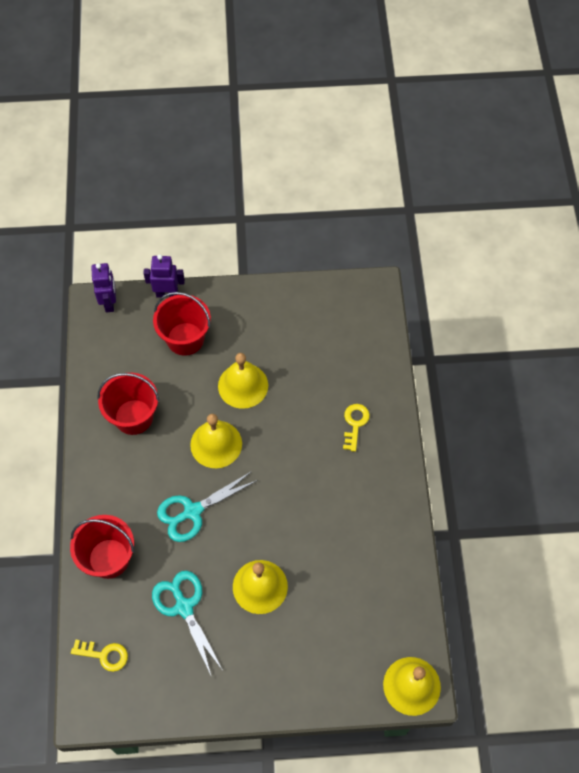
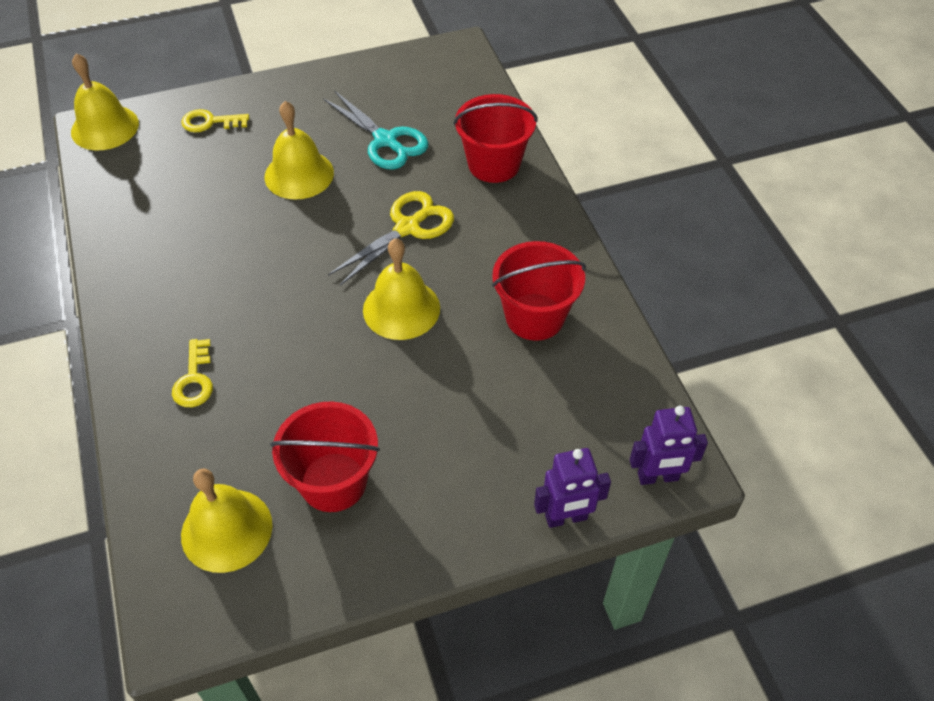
camera: 165 degrees right, 10 degrees down
(104, 655) = (460, 89): yellow key -> yellow key (210, 122)
(109, 303) = (658, 477): purple robot -> purple robot turned 75 degrees counterclockwise
(185, 339) = (503, 446): red bucket -> red bucket (333, 482)
(192, 511) = (407, 228): turquoise scissors -> yellow scissors
(243, 385) = (384, 395): yellow bell -> yellow bell (226, 530)

